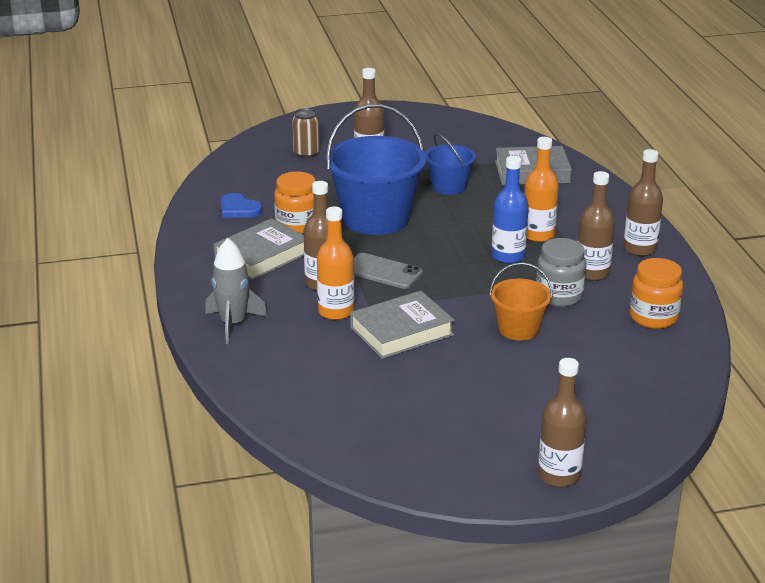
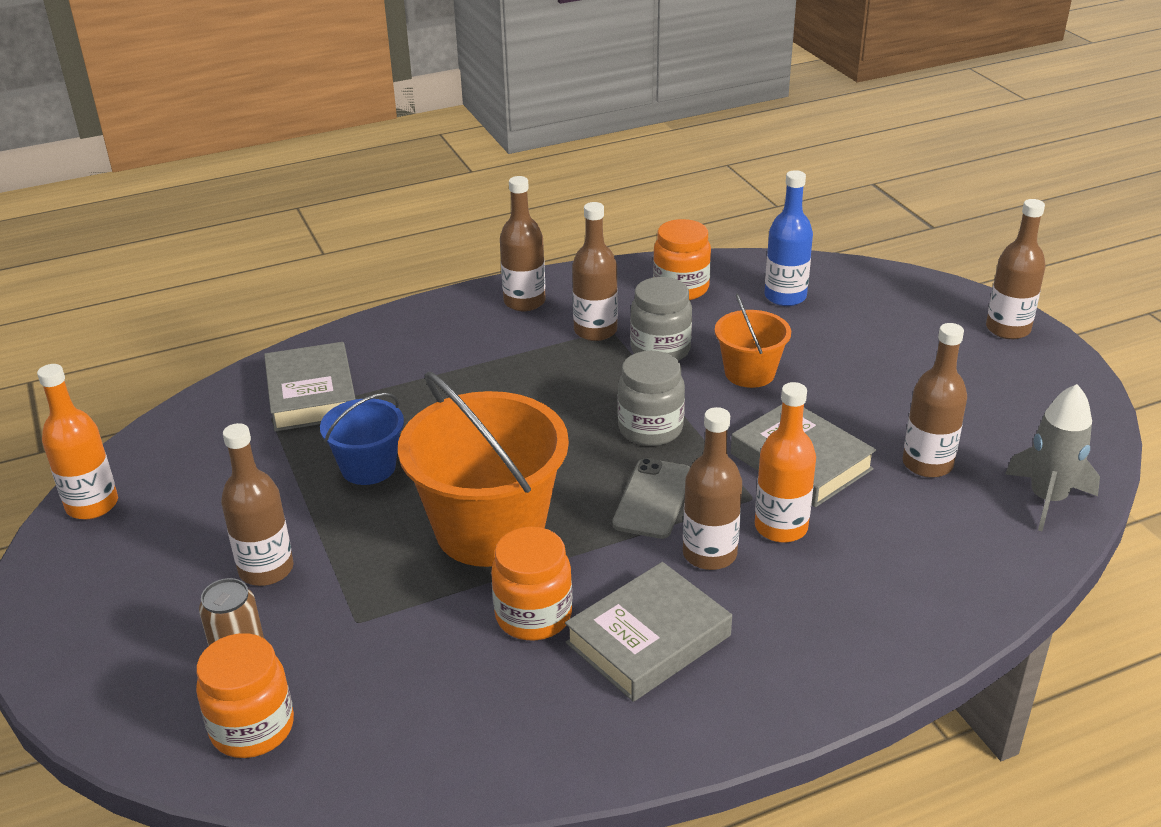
camera: 100 degrees left, 5 degrees up
(233, 324) = (866, 628): grey rocket -> grey rocket (1047, 499)
(238, 209) = (487, 708): blue heart -> none
(259, 156) = (252, 728): none -> orange jar
(262, 255) = (648, 639): grey book -> grey book turned 75 degrees counterclockwise
(376, 218) = (490, 529): blue bucket -> orange bucket
(379, 383) = (927, 464): none -> brown bottle
(458, 280) = (650, 429): none -> grey jar
(508, 256) = (572, 395): blue bottle -> blue bottle (785, 297)
(538, 235) = (507, 376): orange bottle -> orange bottle (92, 505)

